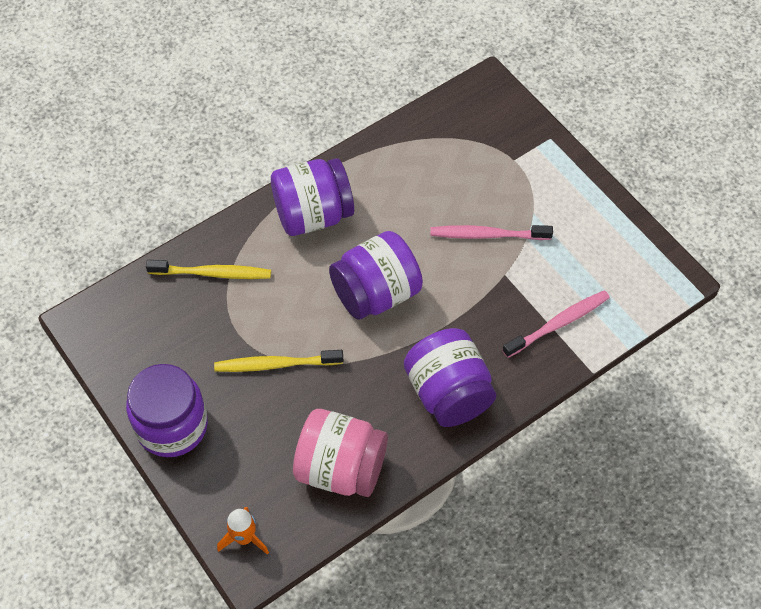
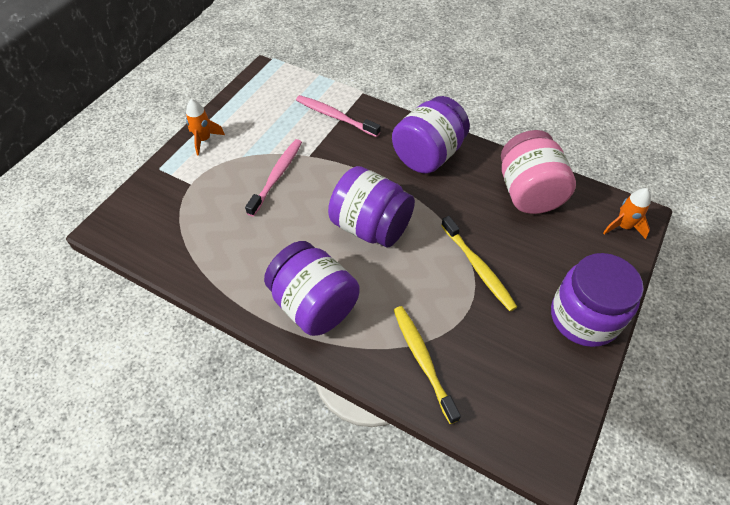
camera: 115 degrees left, 5 degrees down
(488, 235) = (276, 176): pink toothbrush -> pink toothbrush turned 135 degrees counterclockwise
(576, 186) = (204, 140): none -> orange rocket

